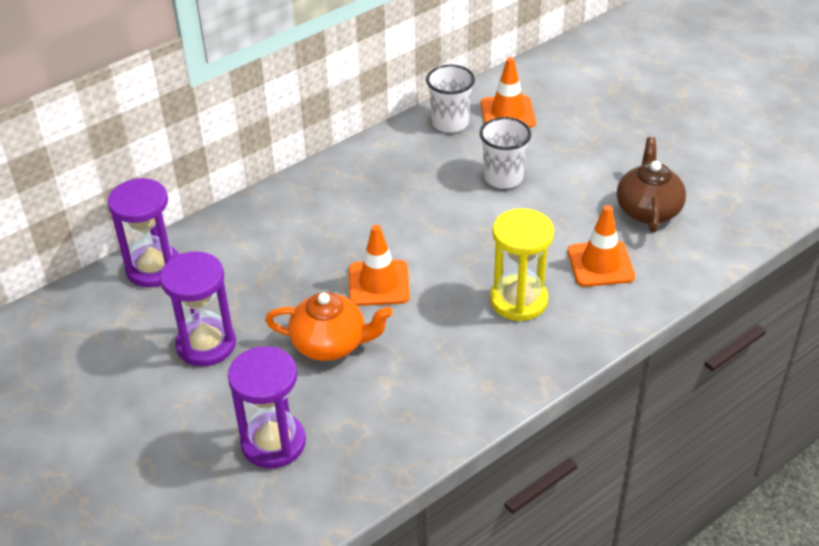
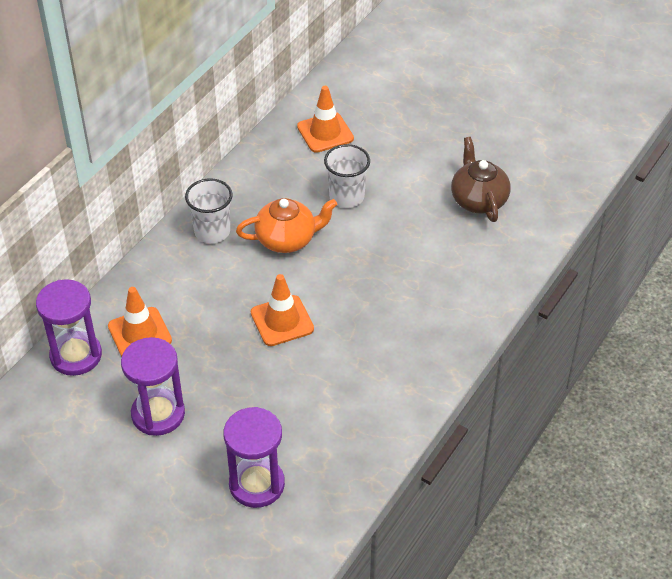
camera: 20 degrees left, 5 degrees up
(330, 344) = (265, 386): orange teapot -> orange teapot (287, 239)
(450, 123) = (278, 153): white cup -> white cup (212, 231)
(518, 300) = (405, 308): yellow hourglass -> none
(600, 264) = (458, 259): orange traffic cone -> orange traffic cone (139, 333)

